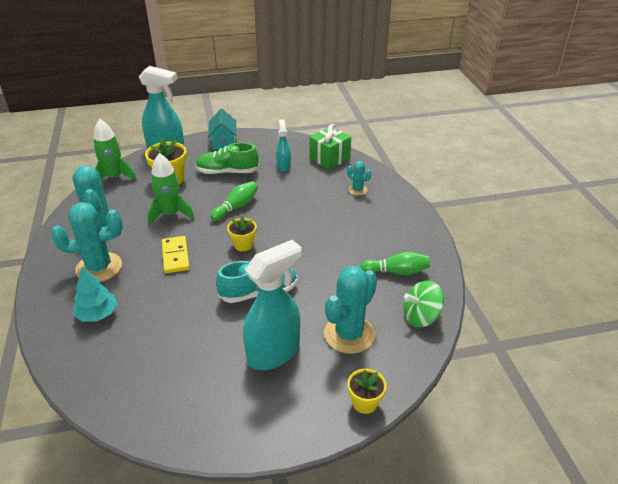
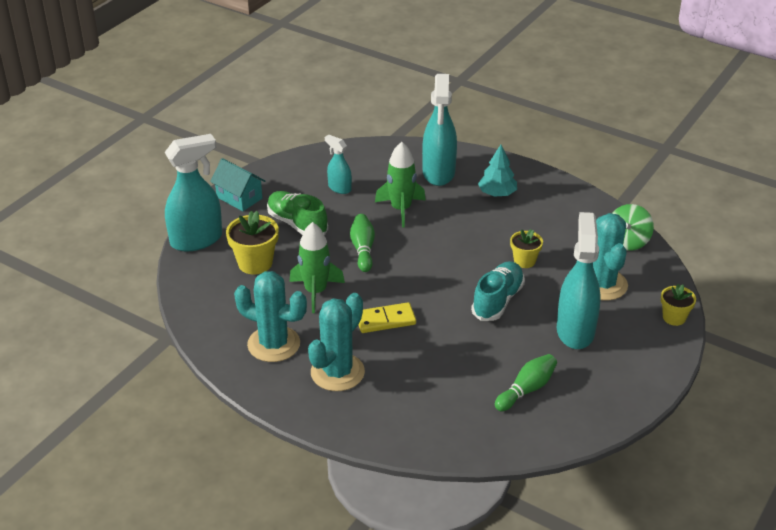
camera: 45 degrees left, 0 degrees up
(97, 314) = (405, 402): turquoise tree -> turquoise tree (497, 193)
(114, 177) = (193, 296): green rocket -> green rocket (401, 209)
(175, 256) = (385, 320): yellow domino -> yellow domino turned 45 degrees counterclockwise
(227, 172) = (297, 224): green shoe -> green shoe turned 90 degrees clockwise
(243, 245) = (424, 275): yellow flower pot -> yellow flower pot (524, 261)
(329, 158) = (369, 157): green gift -> none
(357, 190) = (438, 173): turquoise cactus -> turquoise spray bottle
(396, 272) = (566, 221): green bowling pin -> green bowling pin (526, 390)

